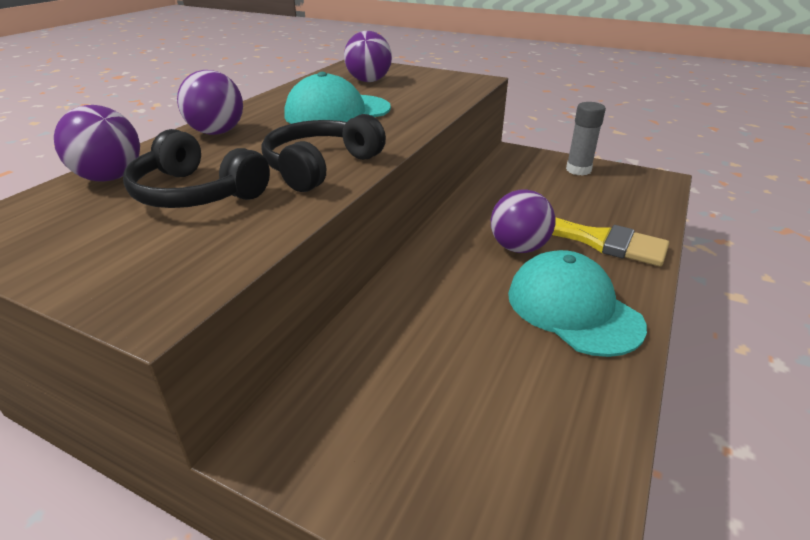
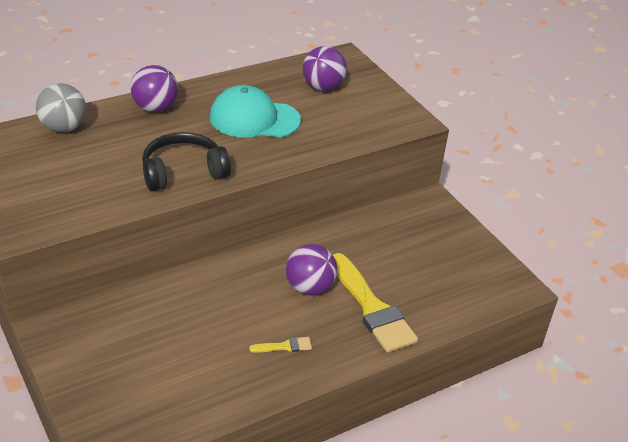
camera: 30 degrees right, 5 degrees up
(110, 178) = (63, 128): purple ball -> grey ball
(196, 193) = (96, 163): black headphones -> none
(573, 309) = (284, 346): turquoise cap -> yellow brush
(578, 170) = (459, 244): grey glue stick -> none

